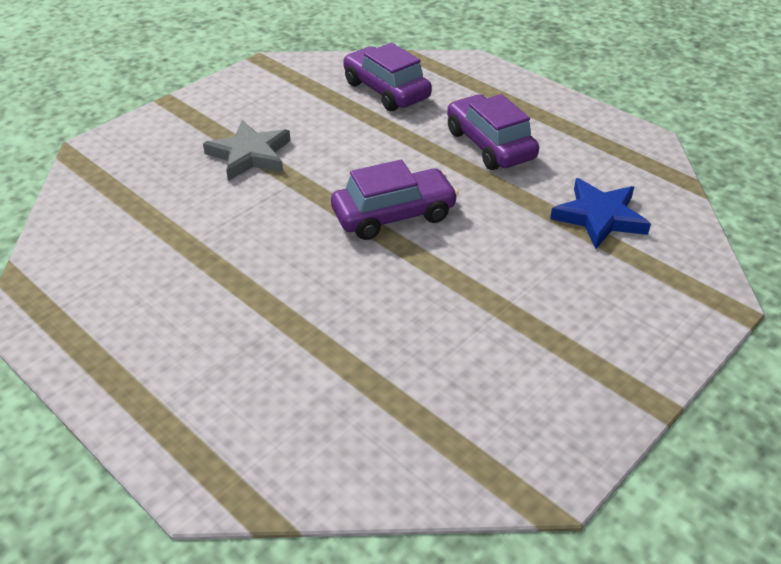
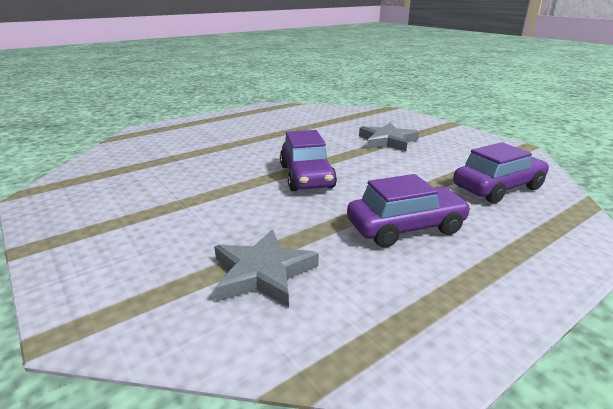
camera: 100 degrees right, 15 degrees down
(599, 217) = (263, 273): blue star -> grey star

